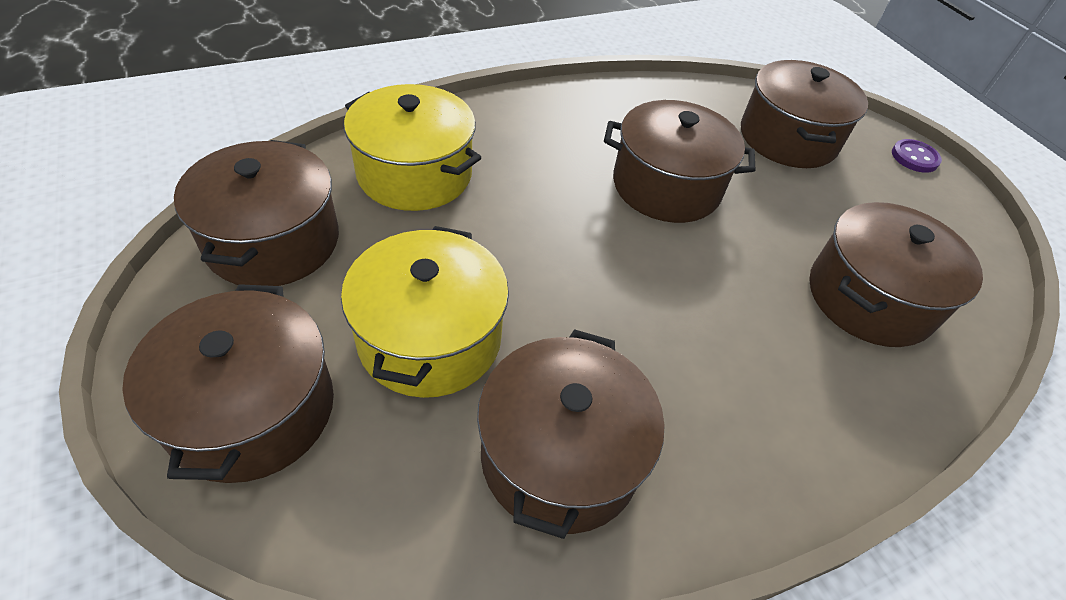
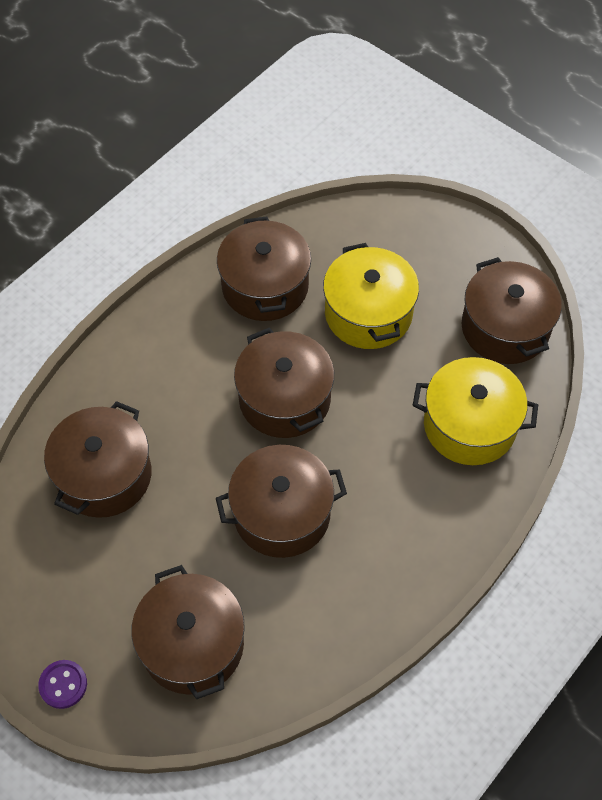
camera: 160 degrees right, 10 degrees up
(252, 409) = (423, 242): brown pot -> brown pot (284, 399)

